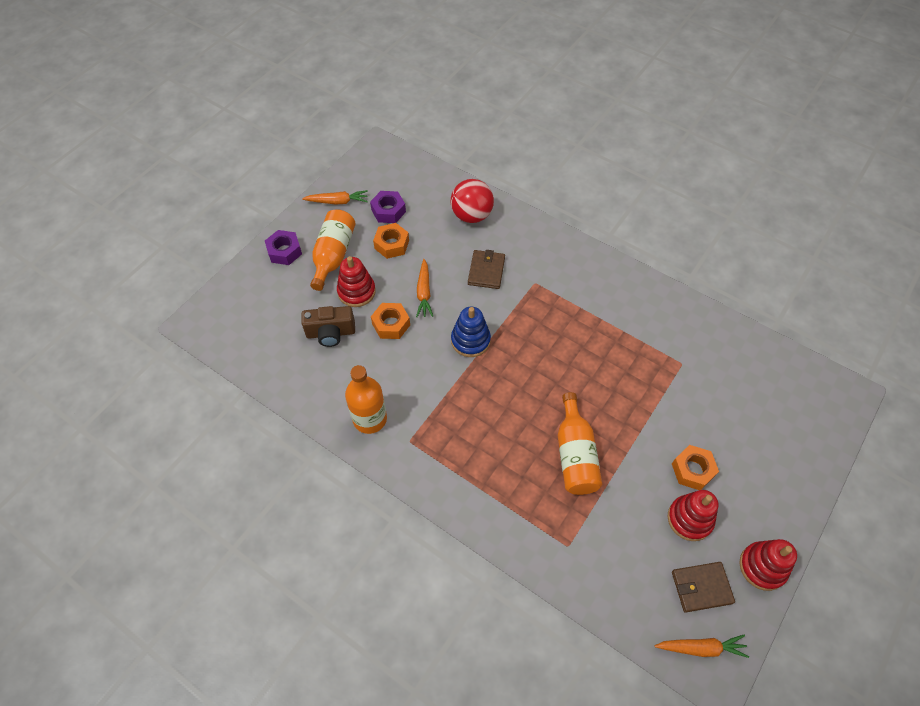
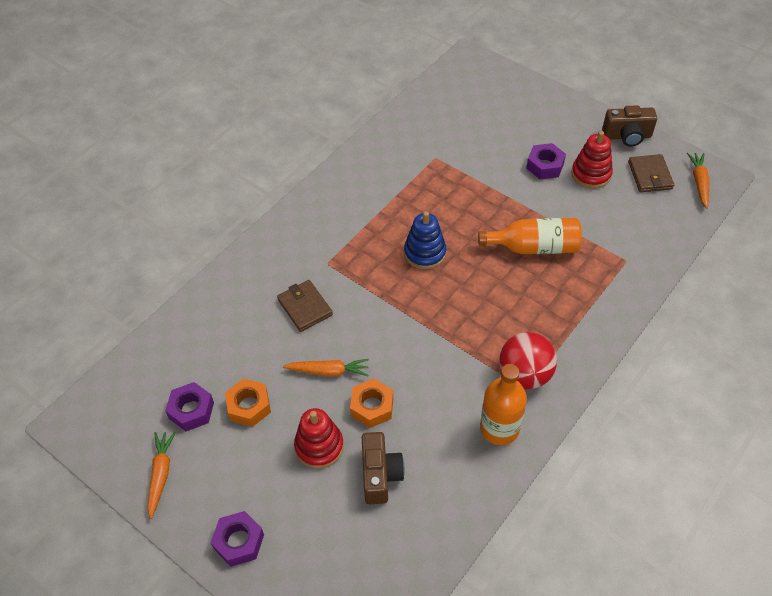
camera: 85 degrees left, 5 degrees down
(333, 255) = (256, 476): orange bottle -> none
(470, 340) = (399, 327): blue stacking toy -> blue stacking toy (425, 253)
(471, 215) = (217, 318): red ball -> red ball (524, 374)
(486, 271) = (305, 307): brown wallet -> brown wallet turned 45 degrees clockwise
(692, 470) = (545, 166): orange nut -> purple nut
(762, 567) = (627, 136): red stacking toy -> brown camera

